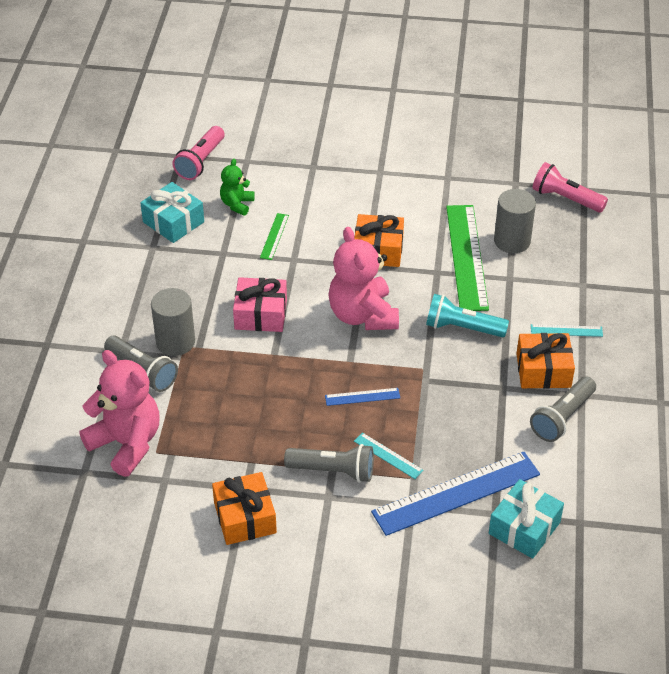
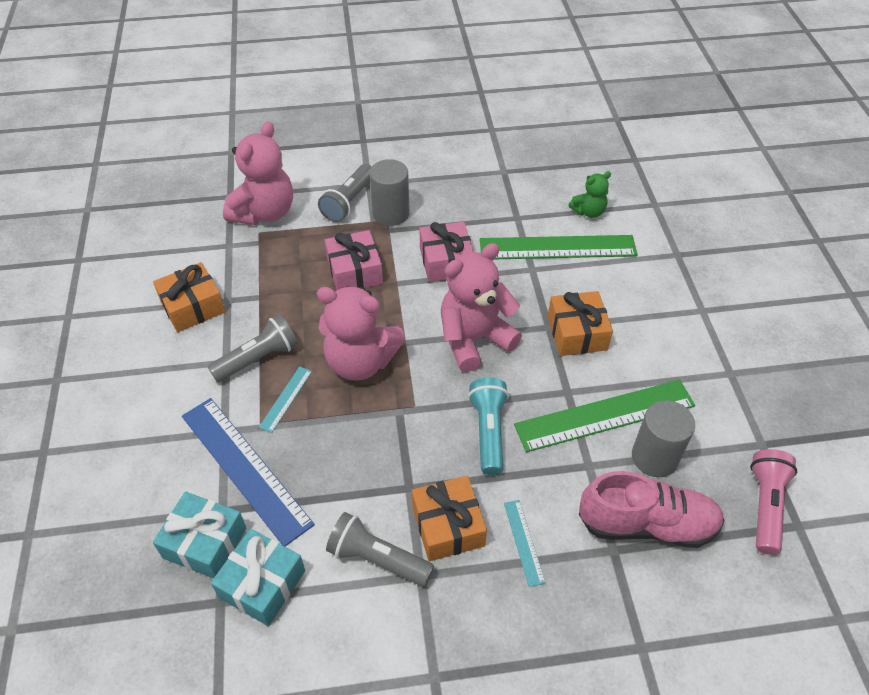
camera: 75 degrees right, 5 degrees up
(173, 222) = (542, 176): turquoise gift -> turquoise gift (262, 584)
(201, 162) = (634, 174): pink flashlight -> none
(237, 204) = (588, 212): green teddy bear -> green teddy bear turned 150 degrees clockwise
(246, 383) = (354, 271): none -> pink gift
(274, 236) = (557, 248): green ruler -> green ruler, size x2.22
(333, 471) = (258, 358): grey flashlight -> grey flashlight turned 120 degrees counterclockwise
(362, 396) = (360, 362): blue ruler -> pink teddy bear
(566, 262) = (646, 524): none -> pink shoe

